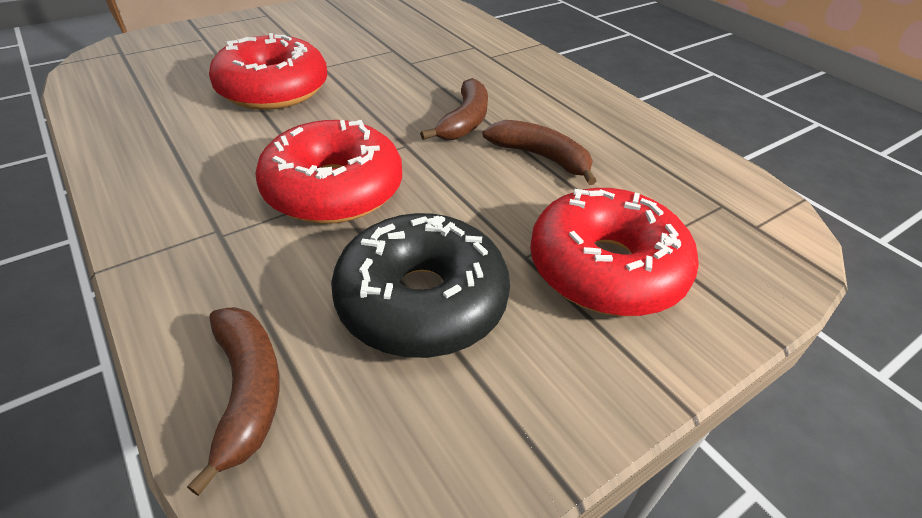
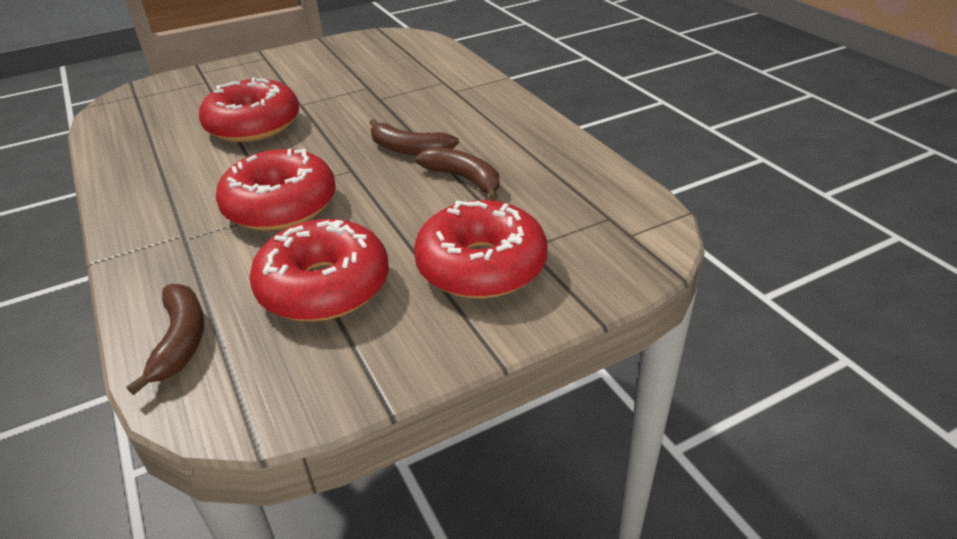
camera: 10 degrees right, 5 degrees down
(422, 301) = (324, 286): black donut -> red donut
(464, 121) = (409, 149): brown banana -> brown banana turned 90 degrees clockwise

